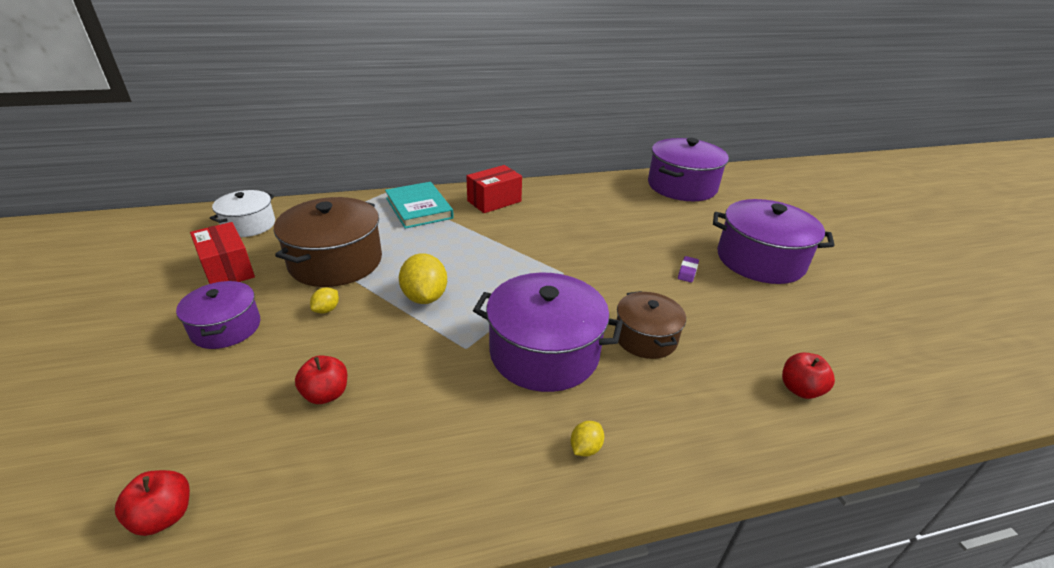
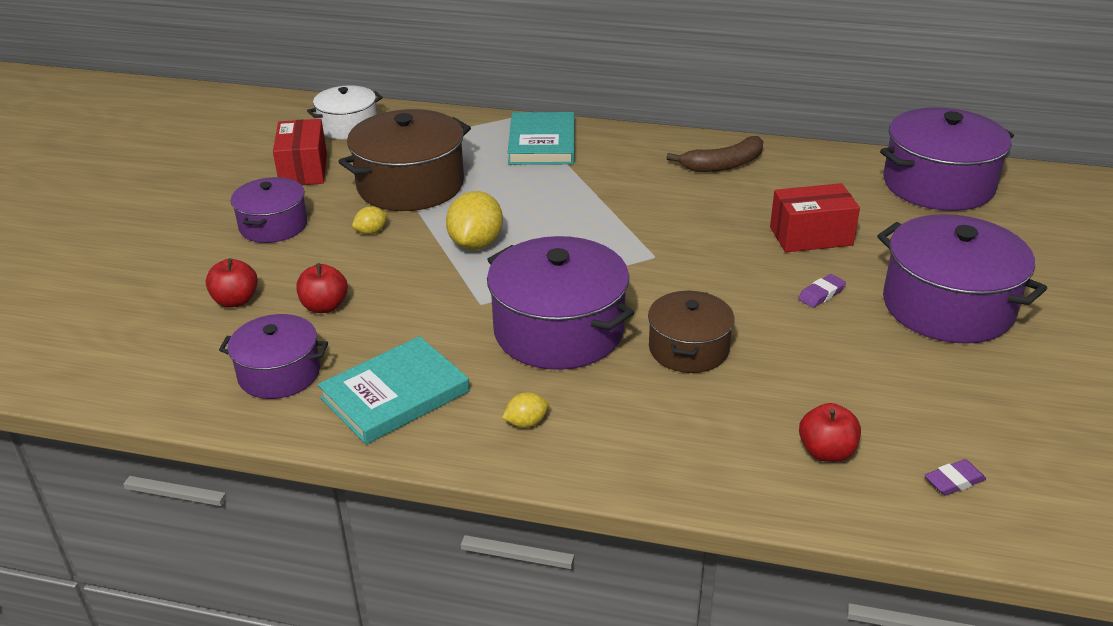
camera: 30 degrees right, 0 degrees up
(164, 516) = (158, 356): red apple -> red apple (236, 301)
(322, 484) = (279, 373): none -> purple pot
(454, 464) = (395, 395): none -> turquoise book
(494, 201) = (642, 153): red box -> red box (811, 236)
(553, 199) = (723, 165): none -> brown banana
(885, 382) = (954, 481): none -> purple eraser

